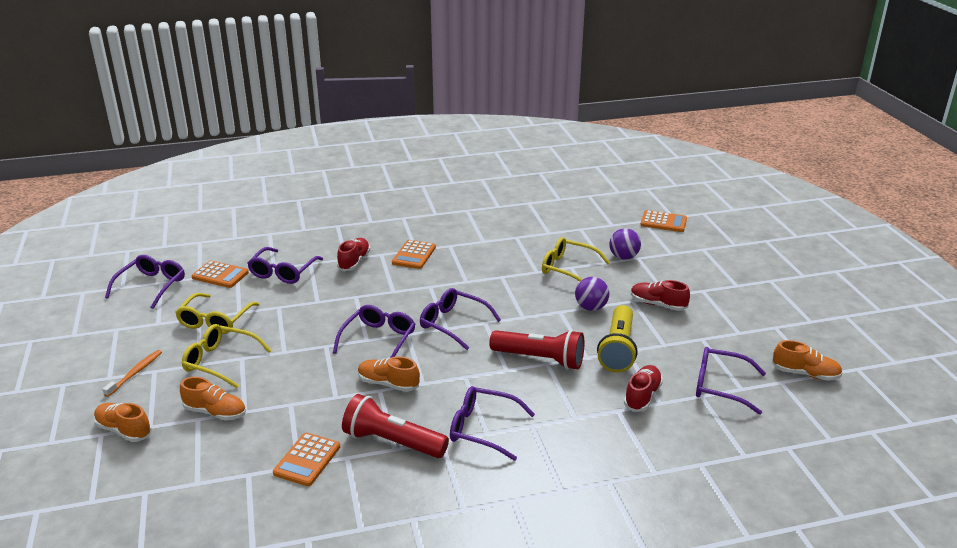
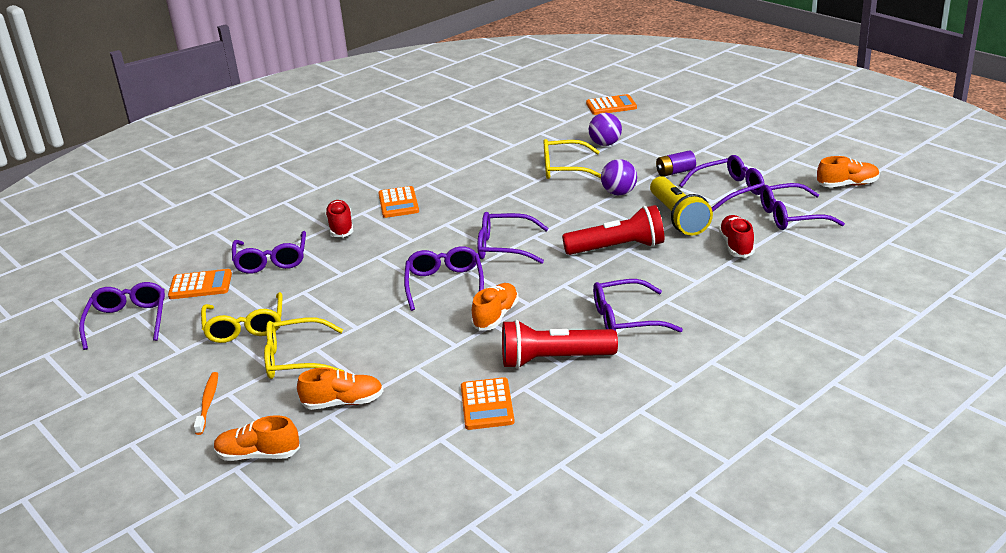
camera: 25 degrees left, 0 degrees up
(388, 384) = (496, 316): orange shoe -> orange shoe turned 120 degrees clockwise
(658, 304) = (675, 172): red shoe -> purple battery
(688, 339) = (728, 190): none -> purple glasses

